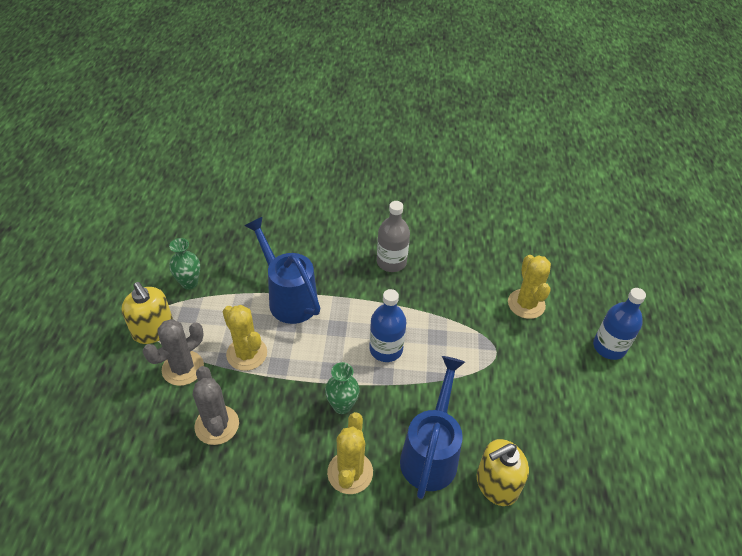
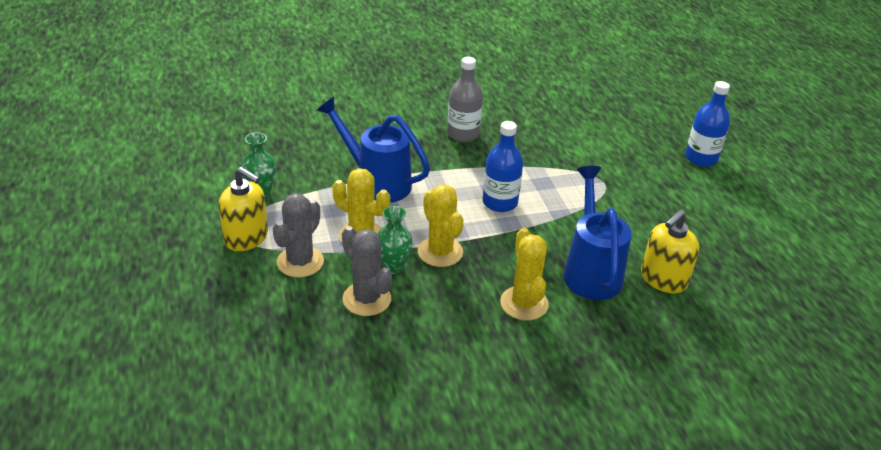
camera: 20 degrees left, 10 degrees down
(342, 406) = (484, 255): green vase -> green vase (393, 267)
(526, 304) = (610, 142): yellow cactus -> yellow cactus (440, 252)

